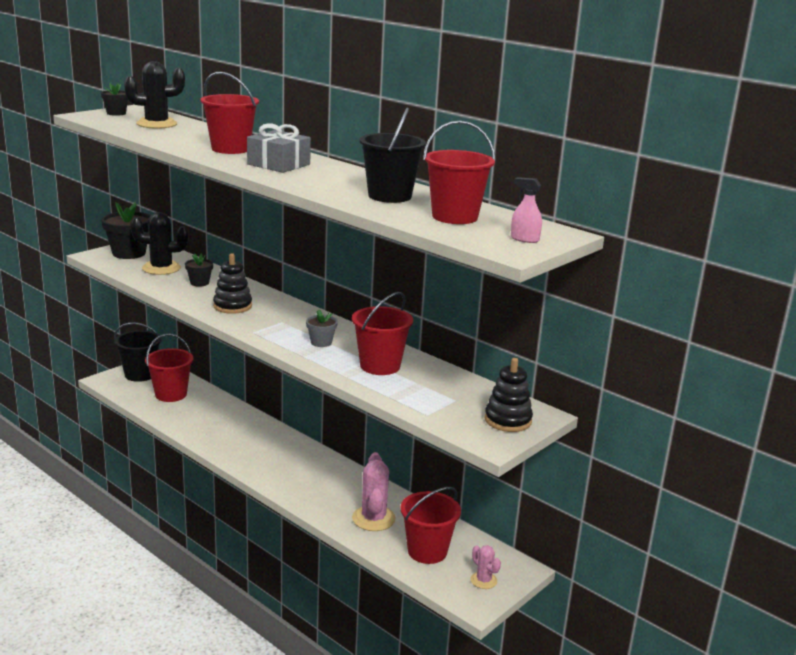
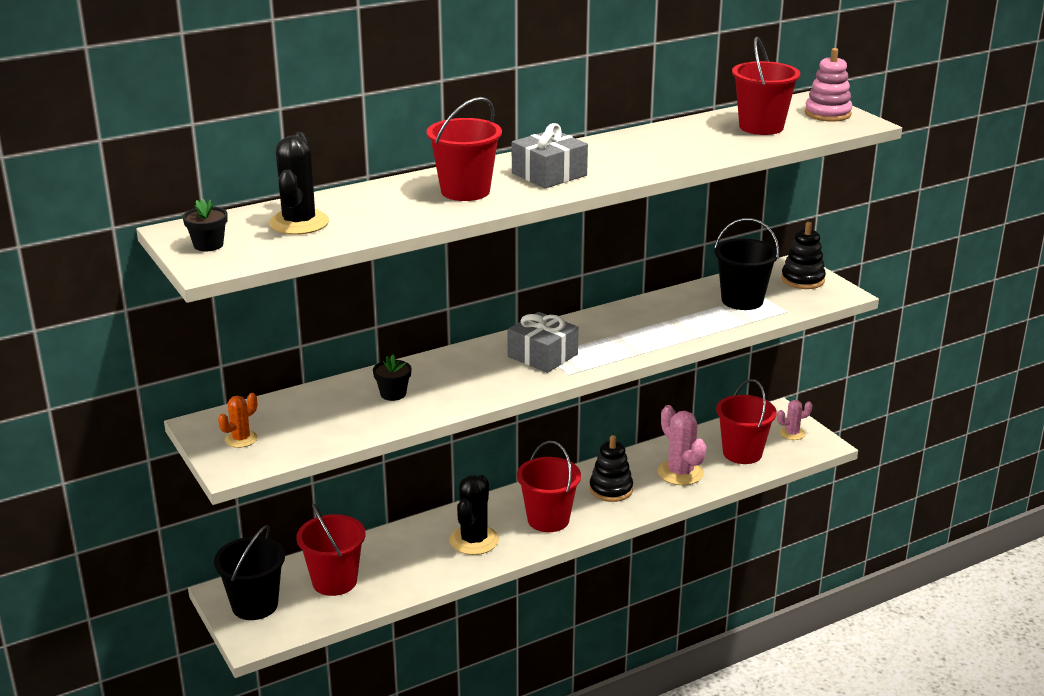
camera: 70 degrees left, 5 degrees up
(129, 253) = (241, 439): black flower pot -> orange cactus
(161, 268) = (321, 417): black cactus -> black cactus (474, 540)
(232, 306) = (484, 379): black stacking toy -> black stacking toy (611, 489)
(279, 321) = (542, 355): none -> grey gift
(321, 342) = (610, 339): grey flower pot -> none
(373, 518) = (680, 473): pink cactus -> pink cactus turned 45 degrees clockwise
(380, 366) = (678, 317): red bucket -> red bucket (548, 519)
(389, 196) = (688, 141): black bucket -> black bucket (742, 300)
(524, 239) = (827, 114): pink spray bottle -> pink stacking toy

